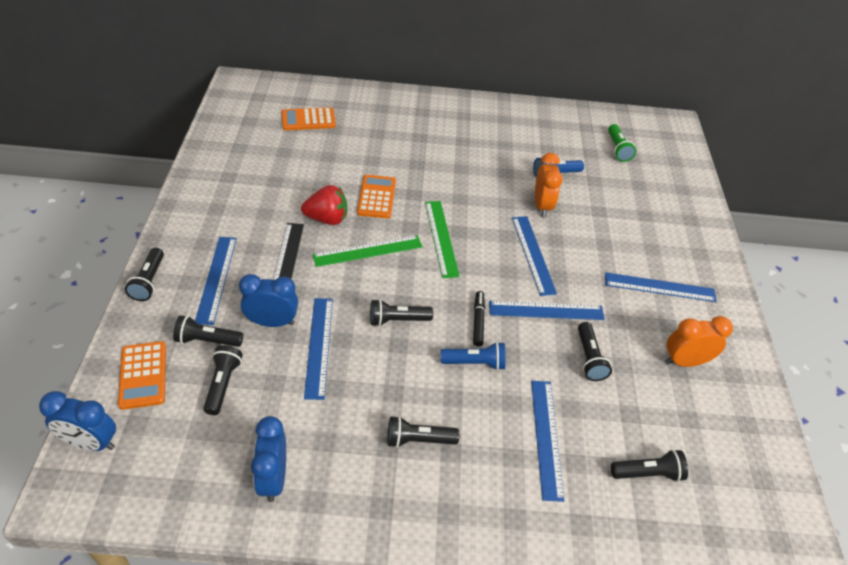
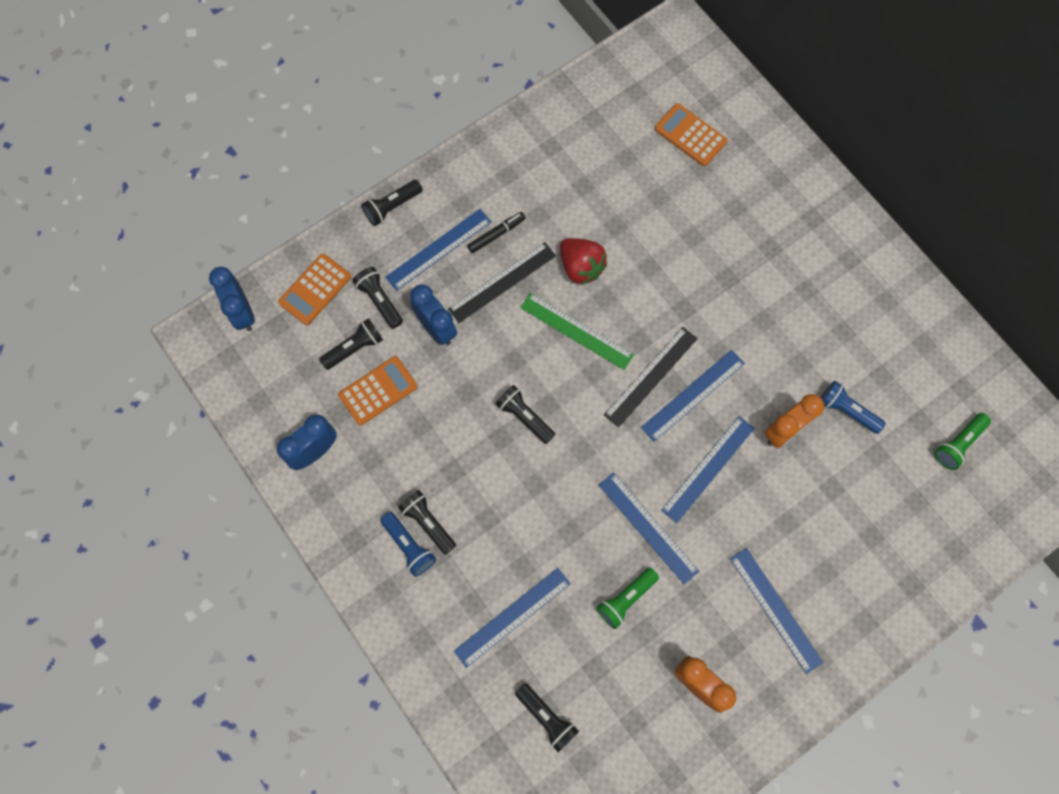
camera: 55 degrees right, 25 degrees up
(319, 346) = (445, 382): blue ruler -> blue ruler (693, 395)
(376, 197) = (648, 282): orange calculator -> orange calculator (378, 391)
(441, 238) = (651, 376): green ruler -> black ruler
(475, 363) = (536, 510): blue flashlight -> blue flashlight (409, 546)
(478, 321) = (582, 480): black marker -> black marker (496, 234)
(589, 358) = (626, 599): black flashlight -> green flashlight

